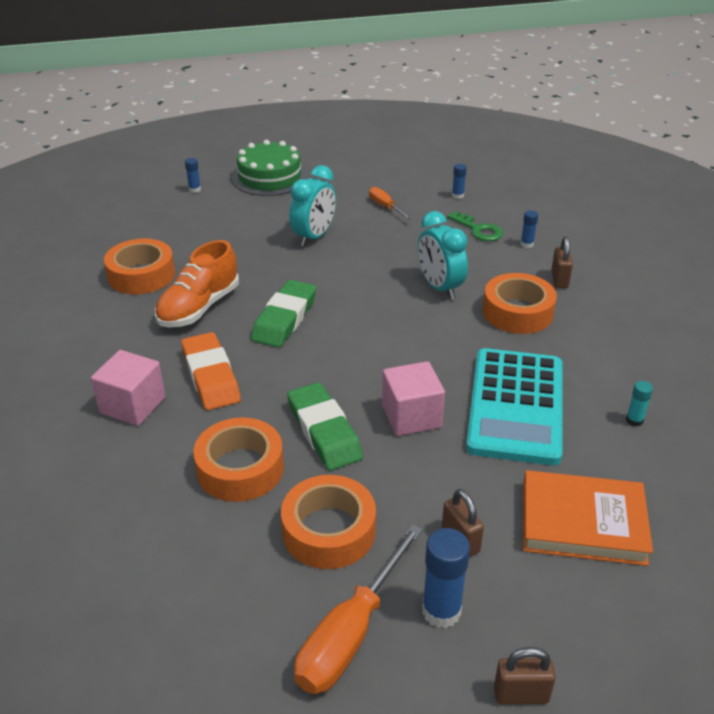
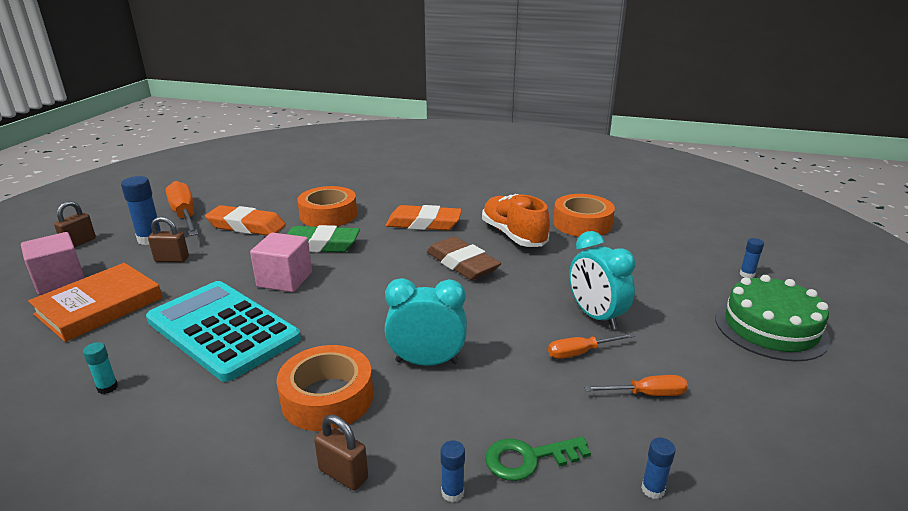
camera: 120 degrees right, 10 degrees down
(133, 405) = (424, 198): pink cube -> pink cube (60, 280)
(284, 319) = (462, 264): green eraser -> brown eraser
(329, 531) = (246, 226): orange tape -> orange eraser
(366, 234) = (580, 352): none -> orange screwdriver

